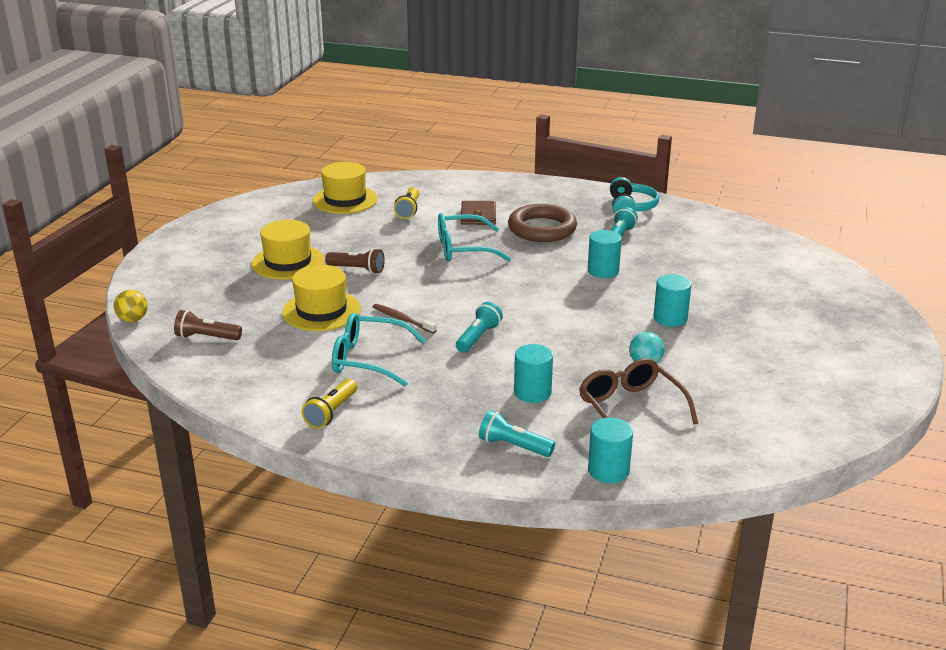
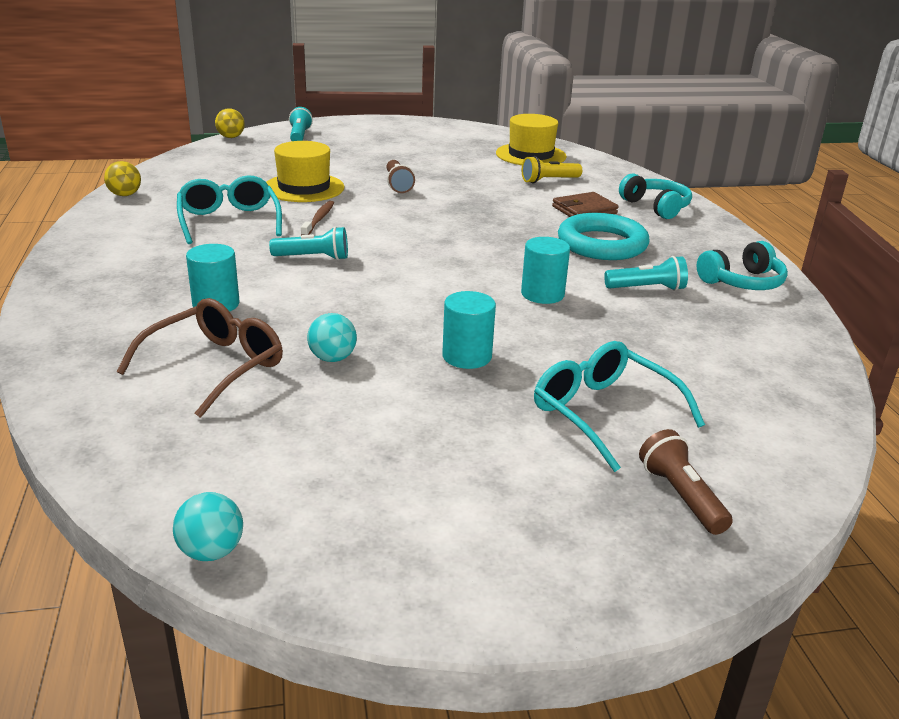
camera: 60 degrees right, 0 degrees up
(207, 337) = (222, 162): brown flashlight -> brown flashlight (681, 496)
(248, 402) = (125, 195): none -> yellow ball
(288, 262) = (380, 160): yellow hat -> none
(331, 412) = (123, 225): yellow flashlight -> none
(463, 249) = (498, 217): turquoise glasses -> turquoise glasses (603, 413)
(495, 191) = (656, 207): none -> turquoise headphones
(513, 446) = (97, 314): turquoise flashlight -> turquoise flashlight (299, 136)
(542, 229) = (602, 244): brown ring -> turquoise ring
(608, 470) = (65, 376): turquoise cylinder -> none
(835, 442) = (211, 551): none -> turquoise ball

